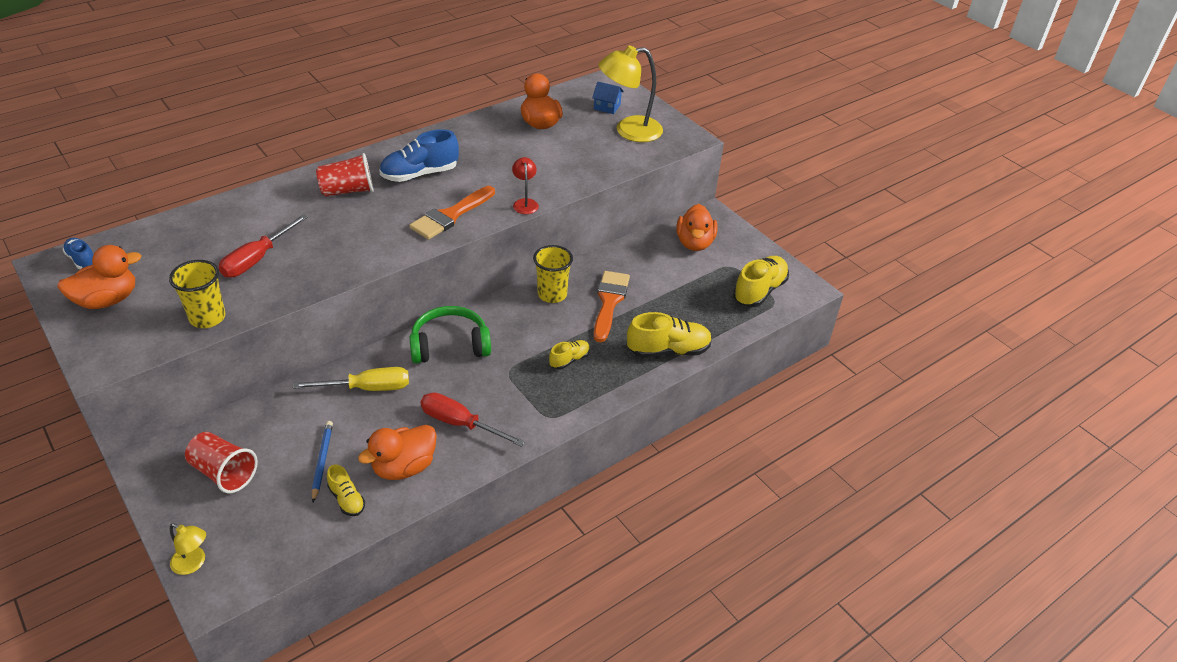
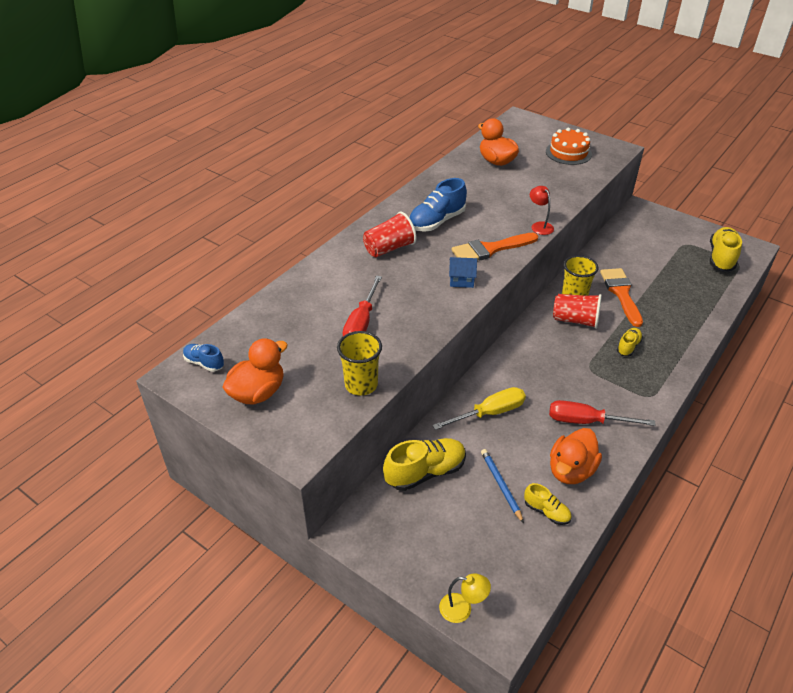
camera: 15 degrees left, 0 degrees up
(224, 473) = (426, 520): red cup -> red cup (575, 320)
(450, 216) = (490, 249): orange brush -> orange brush turned 45 degrees clockwise
(450, 345) = (527, 359): green headphones -> none
(607, 107) = (536, 138): blue house -> blue house (461, 280)
(629, 131) = (568, 153): yellow lamp -> orange cake
(668, 350) = (694, 320): yellow shoe -> yellow shoe (425, 472)
(694, 243) = (646, 233): orange duck -> none

